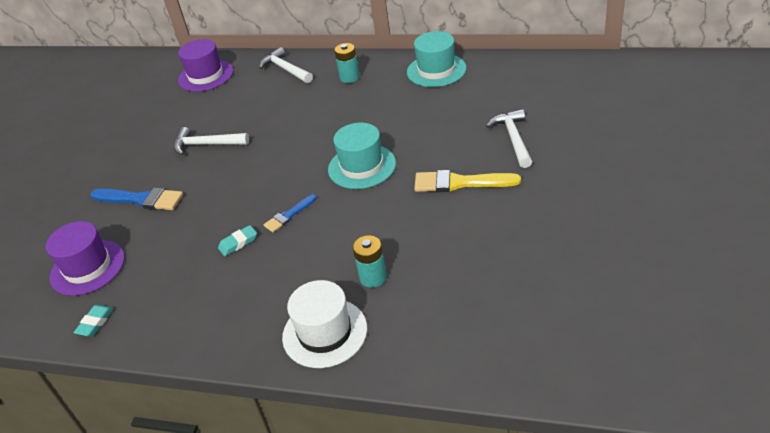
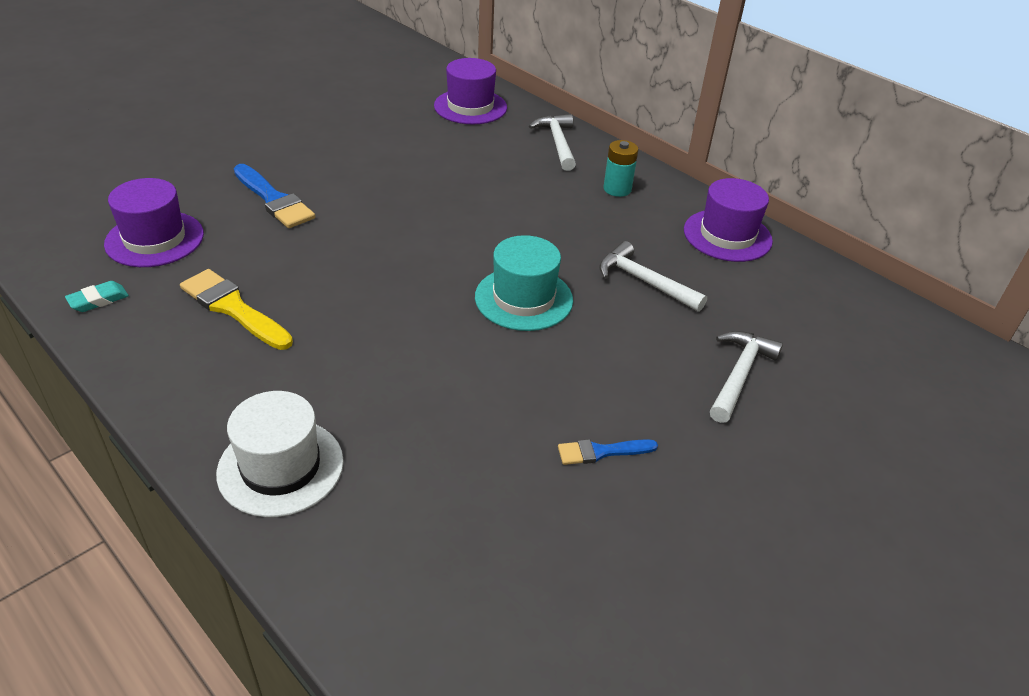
camera: 25 degrees right, 0 degrees up
(206, 144) = (393, 179): white hammer -> white hammer (644, 281)
(238, 243) = (309, 304): turquoise eraser -> none
(288, 215) = (389, 306): blue brush -> blue brush (601, 452)
(373, 277) = (398, 438): turquoise battery -> none
(436, 70) = (727, 235): turquoise hat -> purple hat
(460, 183) = (615, 389): yellow brush -> yellow brush (233, 308)

